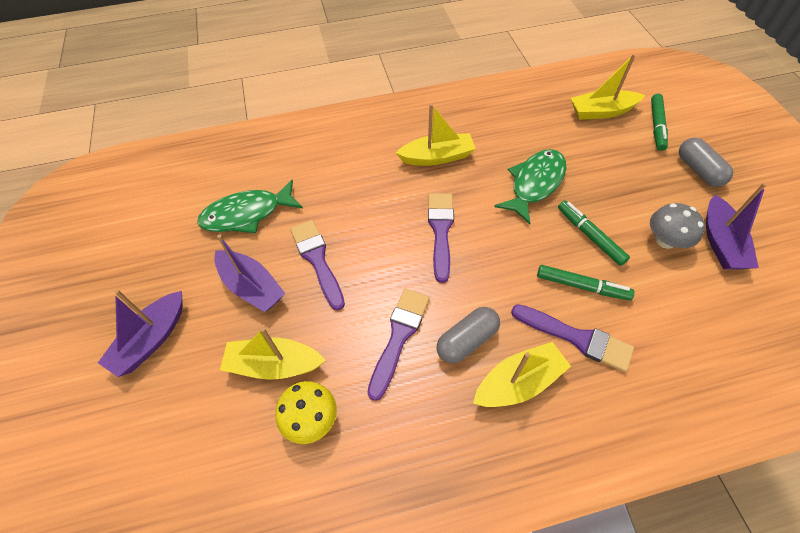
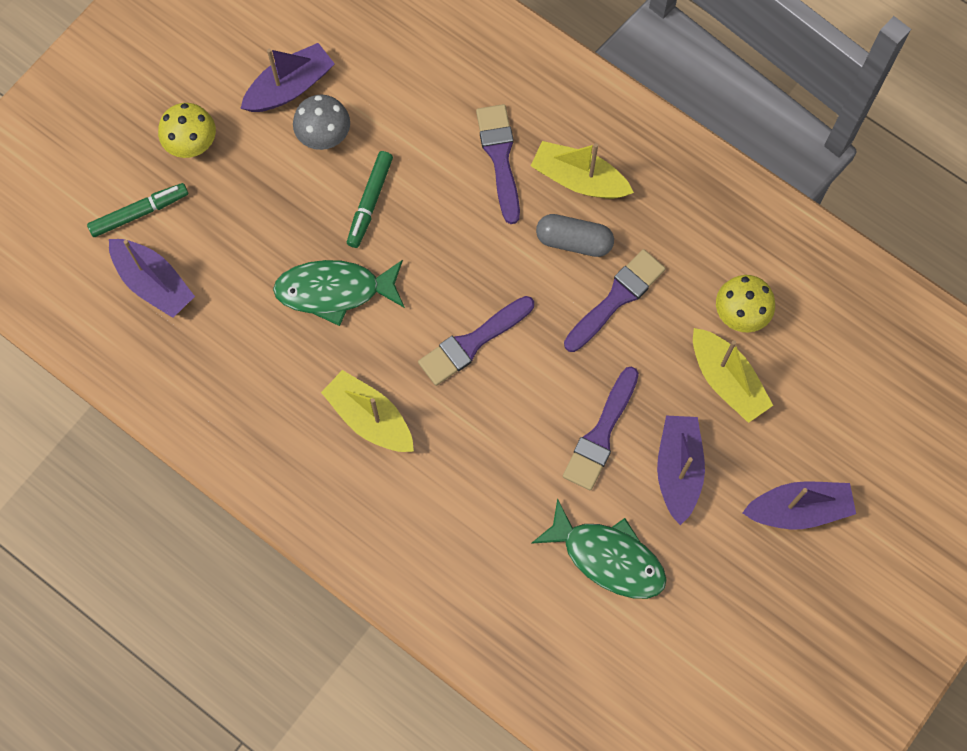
camera: 130 degrees left, 15 degrees up
(399, 337) = (616, 298): purple brush -> purple brush turned 150 degrees clockwise
(582, 286) = (439, 179): green marker -> none
(601, 112) = (153, 283): yellow boat -> purple boat
(698, 170) = (191, 142): grey capsule -> yellow mushroom

